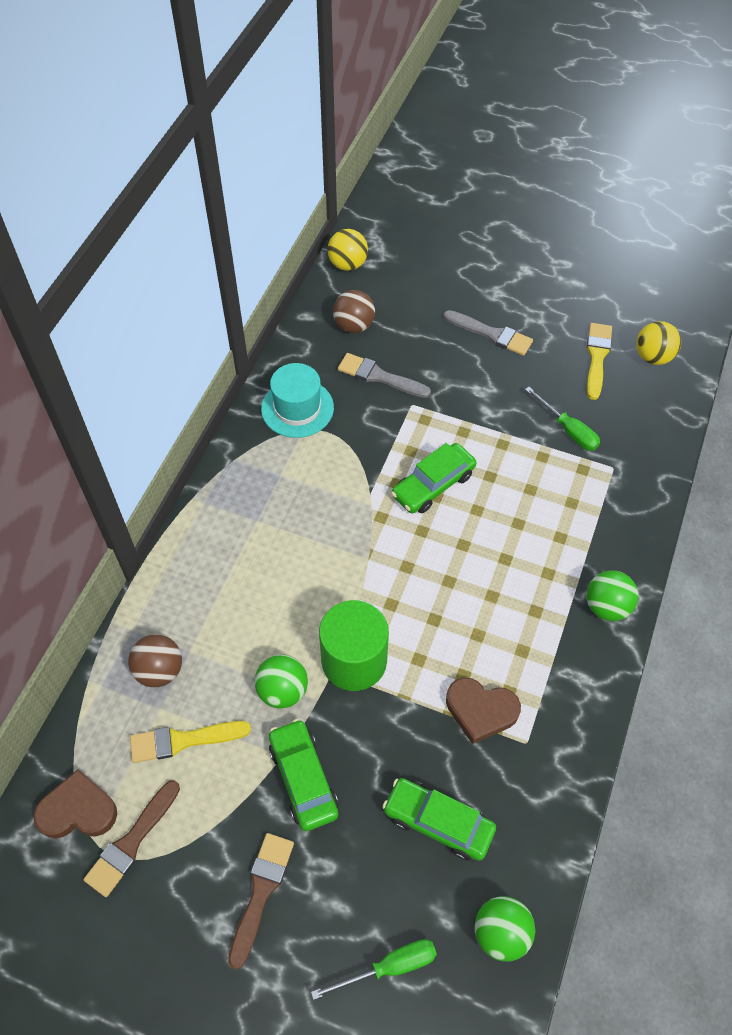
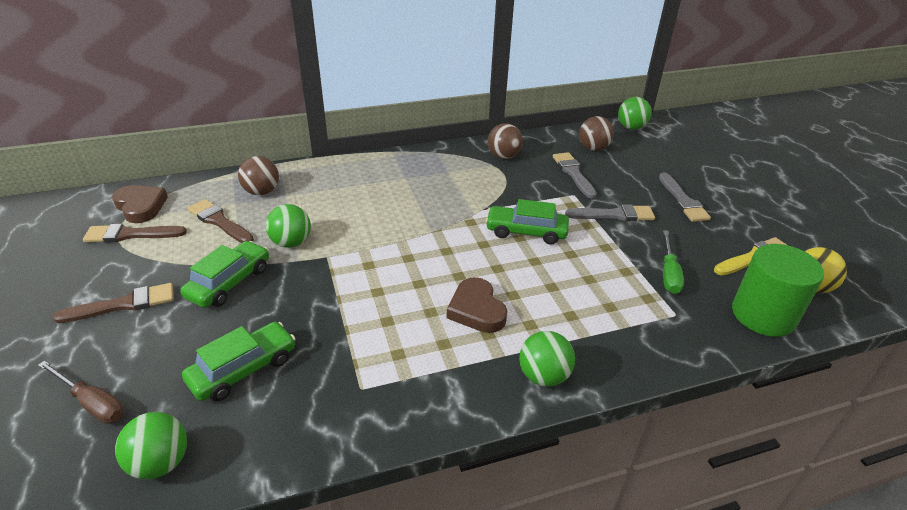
camera: 50 degrees right, 20 degrees down
(183, 740) = (219, 221): yellow brush -> brown brush
(297, 408) = (503, 156): turquoise hat -> brown ball
(347, 264) = (631, 127): yellow ball -> green ball
(354, 661) = (345, 262): green cylinder -> green cylinder (763, 315)
(389, 967) = (92, 403): green screwdriver -> brown screwdriver
(438, 822) = (243, 369): green car -> green car turned 60 degrees clockwise
(467, 400) = (614, 215): none -> grey brush
(480, 711) = (365, 346): brown heart -> brown heart (476, 310)

